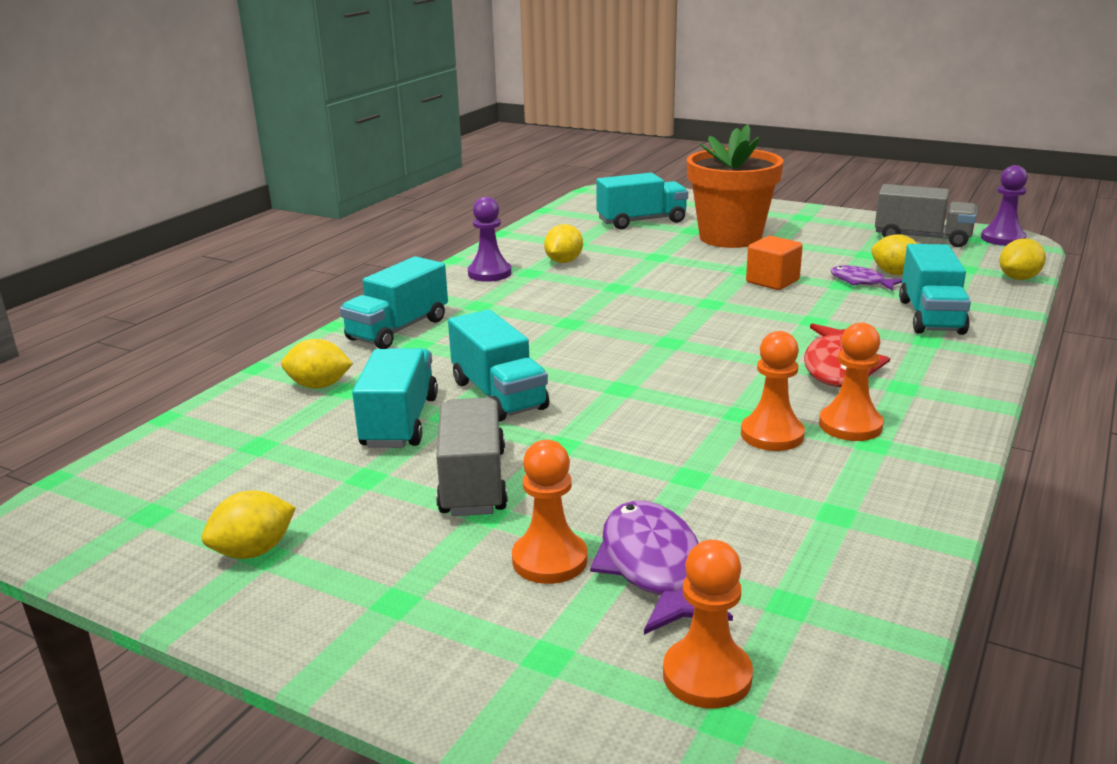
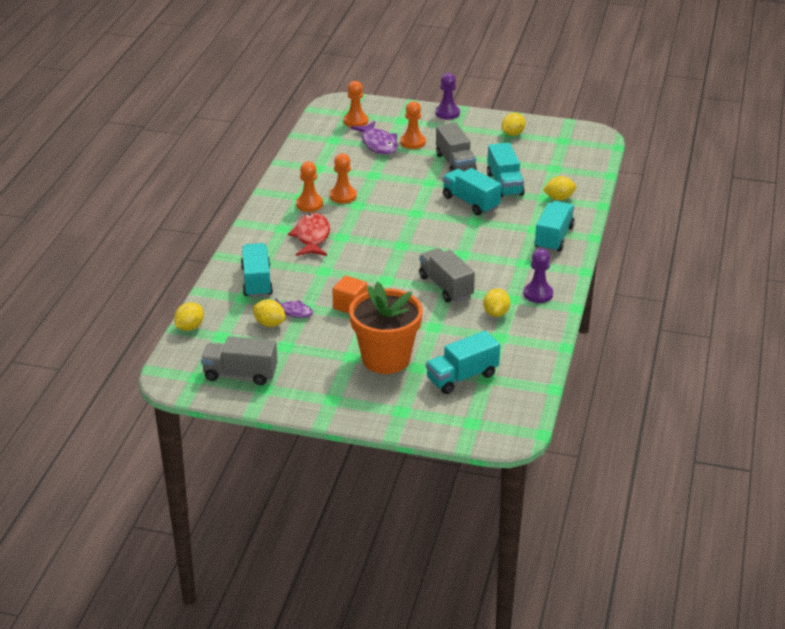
camera: 165 degrees right, 10 degrees up
(619, 289) = (446, 287): none -> grey truck
(1003, 239) = (180, 380): purple pawn -> purple pawn (447, 113)

